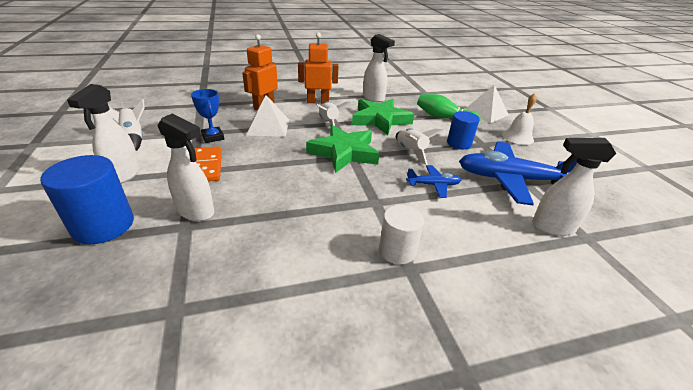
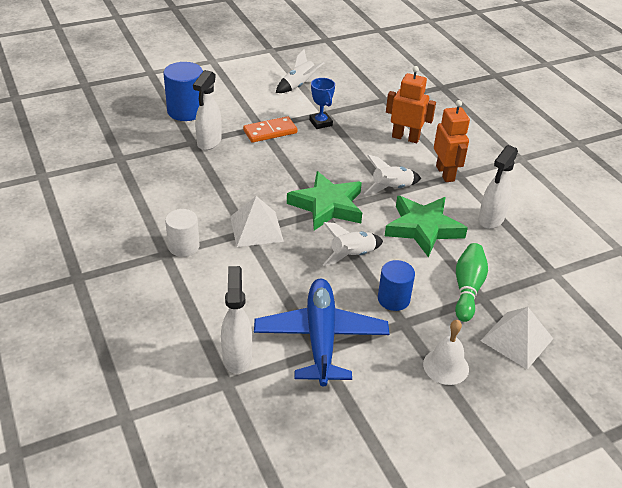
camera: 80 degrees right, 5 degrees up
(123, 175) = (244, 99): white spray bottle -> none
(213, 137) = (320, 123): blue trophy -> blue trophy turned 75 degrees counterclockwise
(268, 127) = (358, 149): white pyramid -> white pyramid (256, 228)
(433, 185) = (287, 271): blue plane -> none

